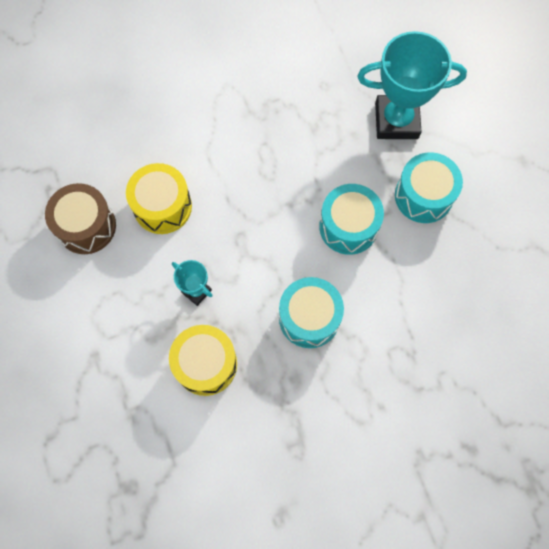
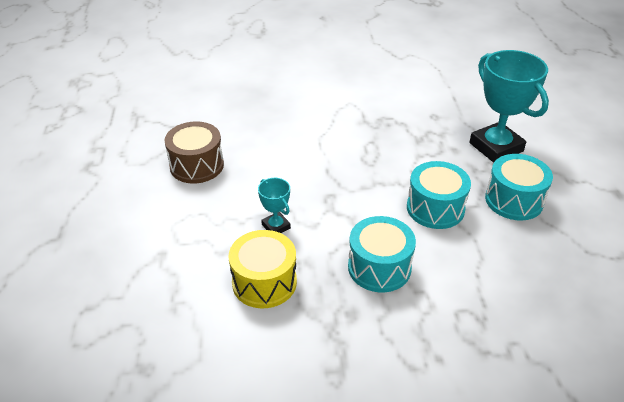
camera: 15 degrees right, 30 degrees down
(162, 206) = (267, 165): yellow drum -> none
(396, 121) = (496, 147): turquoise trophy -> turquoise trophy turned 45 degrees clockwise

